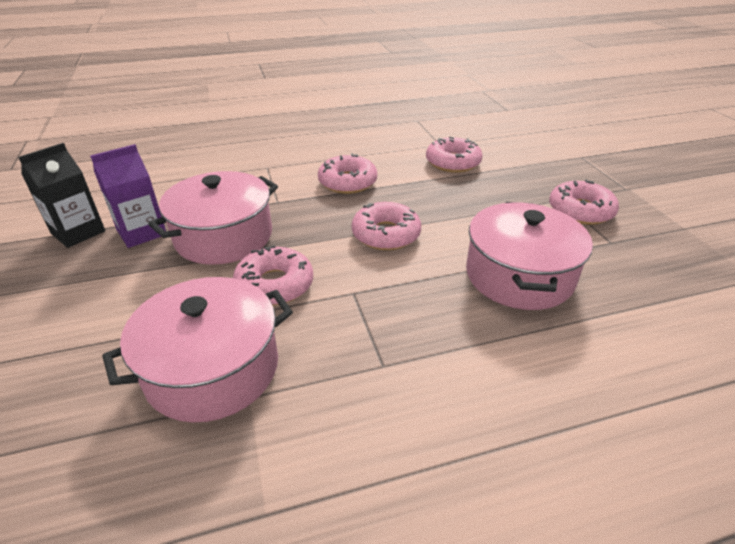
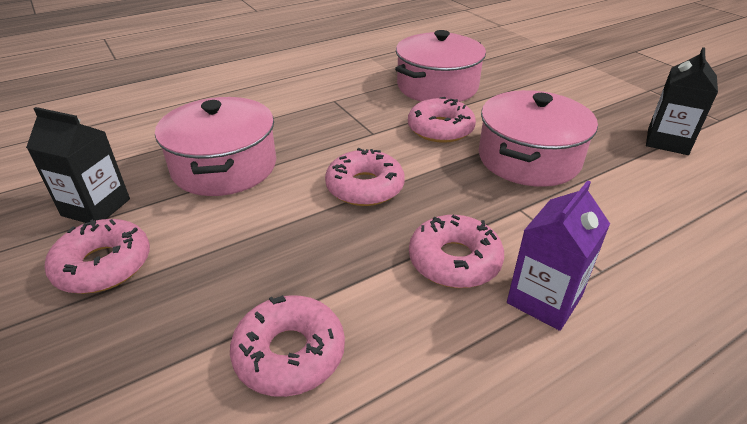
camera: 165 degrees right, 0 degrees up
(142, 232) = (611, 150): purple carton -> purple carton (544, 299)
(622, 253) = (96, 207): none -> black carton

